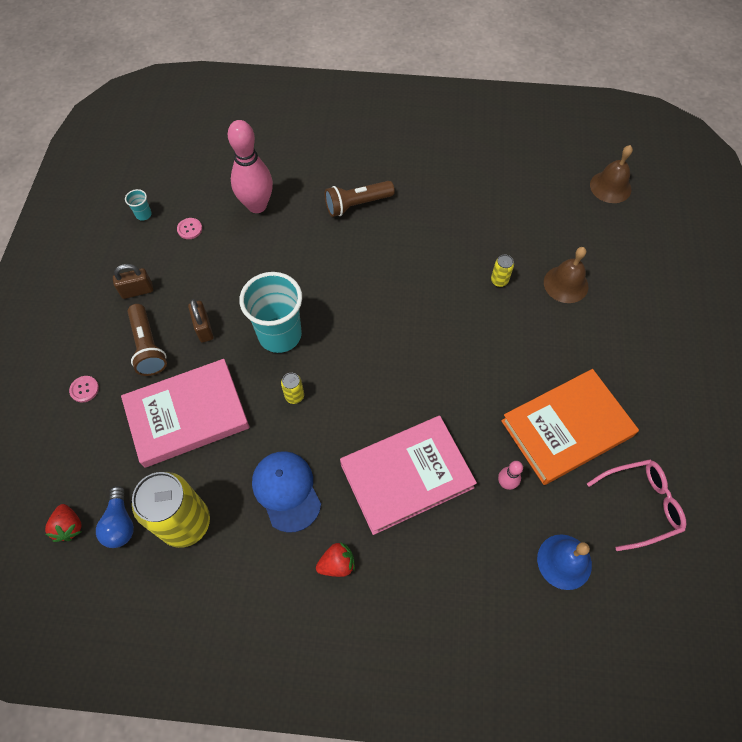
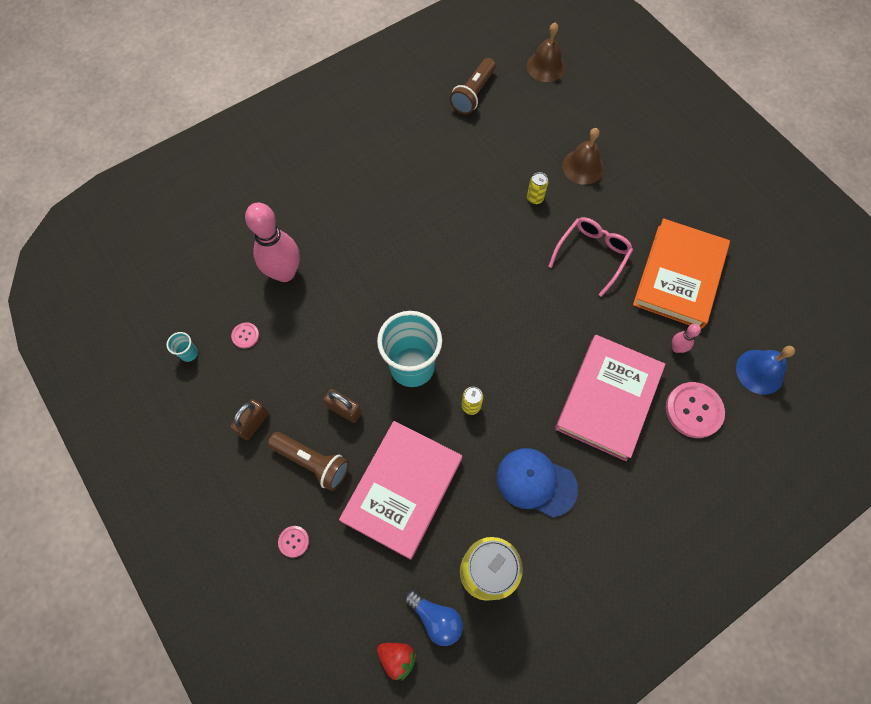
camera: 40 degrees left, 5 degrees up
(337, 564) = (622, 503): red strawberry -> none
(357, 204) = (368, 213): brown flashlight -> brown flashlight (473, 94)
(471, 544) = (693, 410): none -> pink button
(641, 504) = (769, 292): pink glasses -> pink glasses (592, 254)

